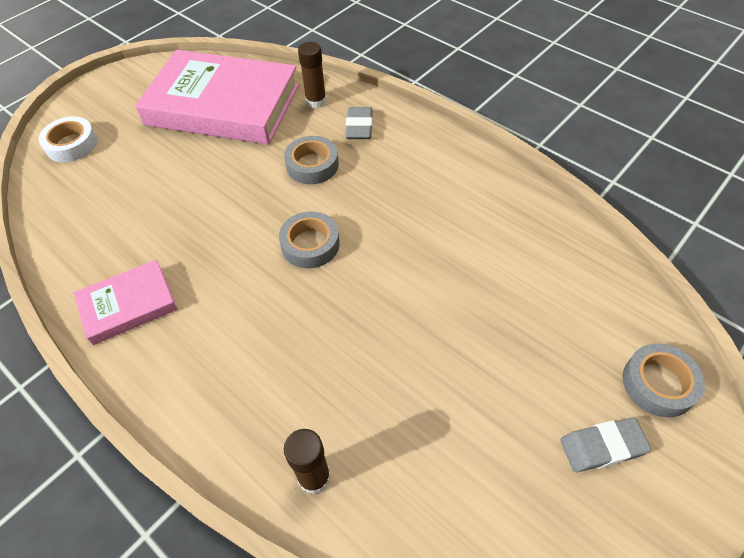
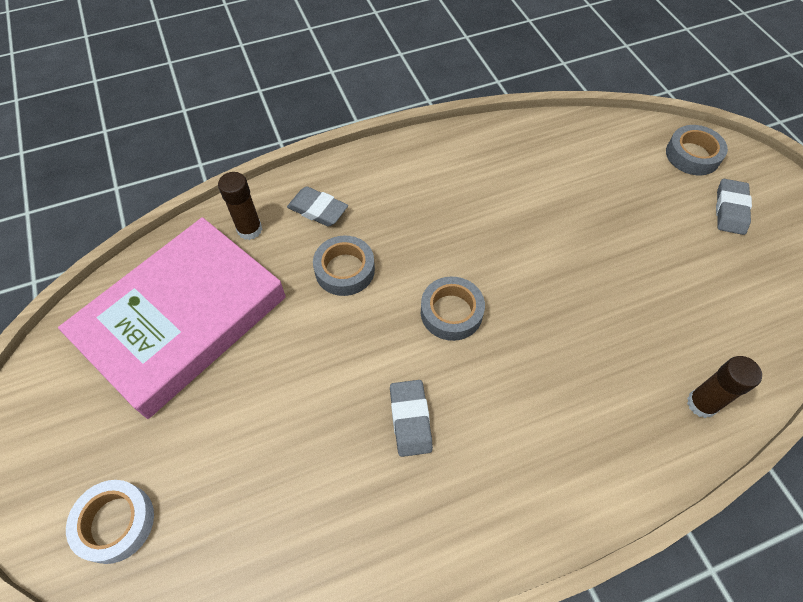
camera: 65 degrees left, 5 degrees up
(128, 305) = (441, 514): pink book -> none
(199, 256) = (410, 419): none -> grey eraser

